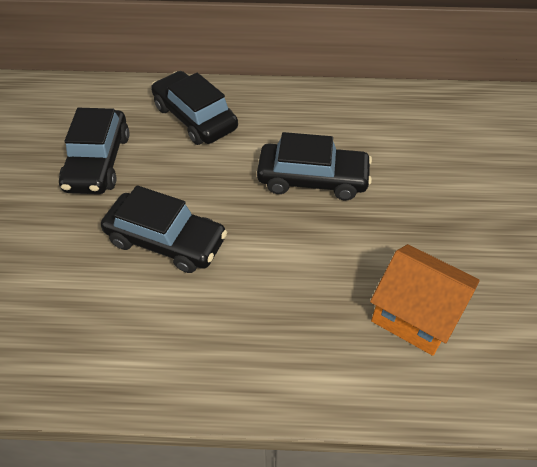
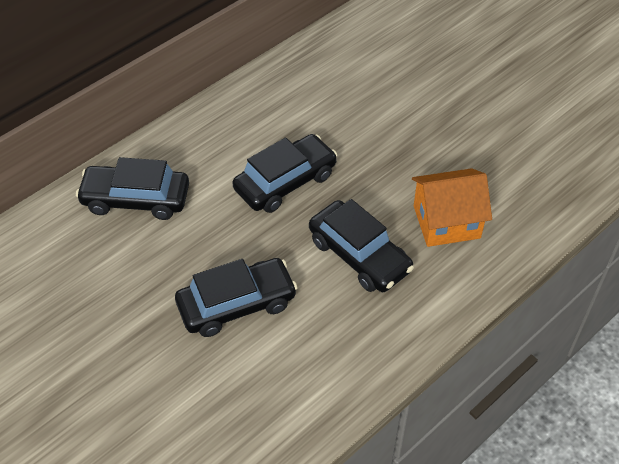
camera: 45 degrees left, 0 degrees up
(98, 162) = (102, 292): black car -> black car (359, 255)

